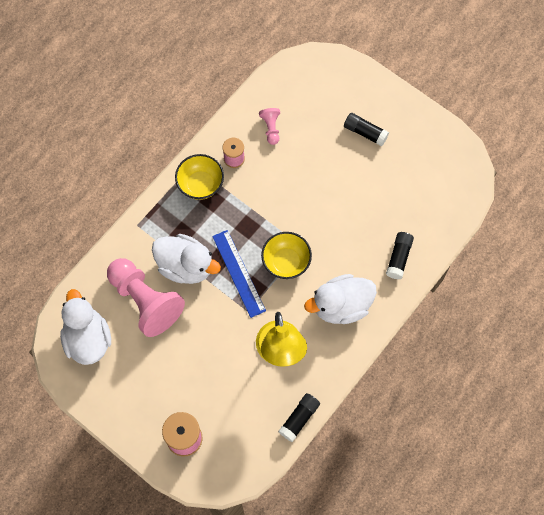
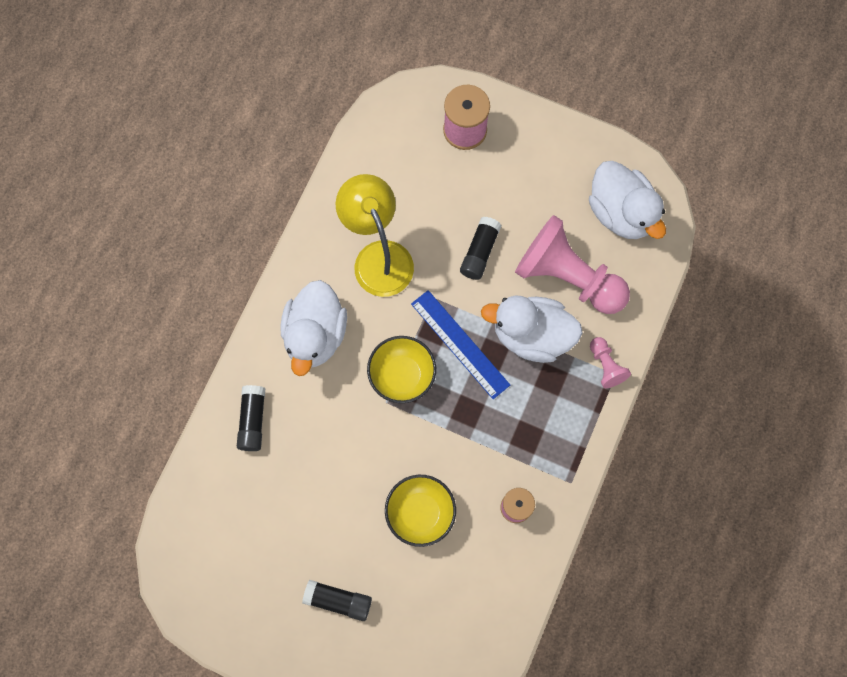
camera: 165 degrees right, 5 degrees up
(200, 184) = (549, 455): yellow bowl -> yellow bowl (420, 513)
(271, 128) = (477, 570): pink pawn -> pink pawn (606, 366)
(299, 418) = (335, 185): black glue stick -> black glue stick (480, 252)
(341, 306) = (315, 335): white duck -> white duck turned 135 degrees clockwise

